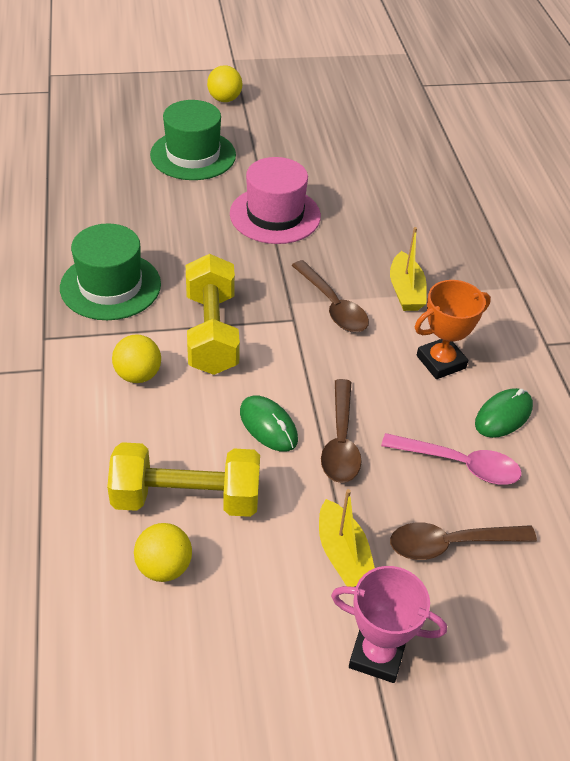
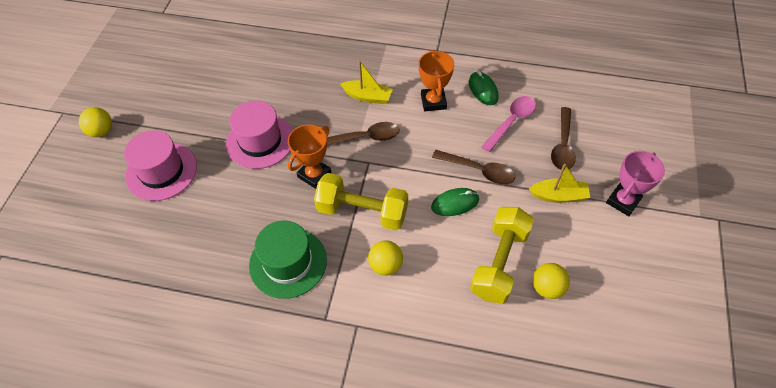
camera: 65 degrees left, 10 degrees up
(193, 155) = (161, 171): green hat -> pink hat
(248, 274) = (314, 175): none -> orange trophy

